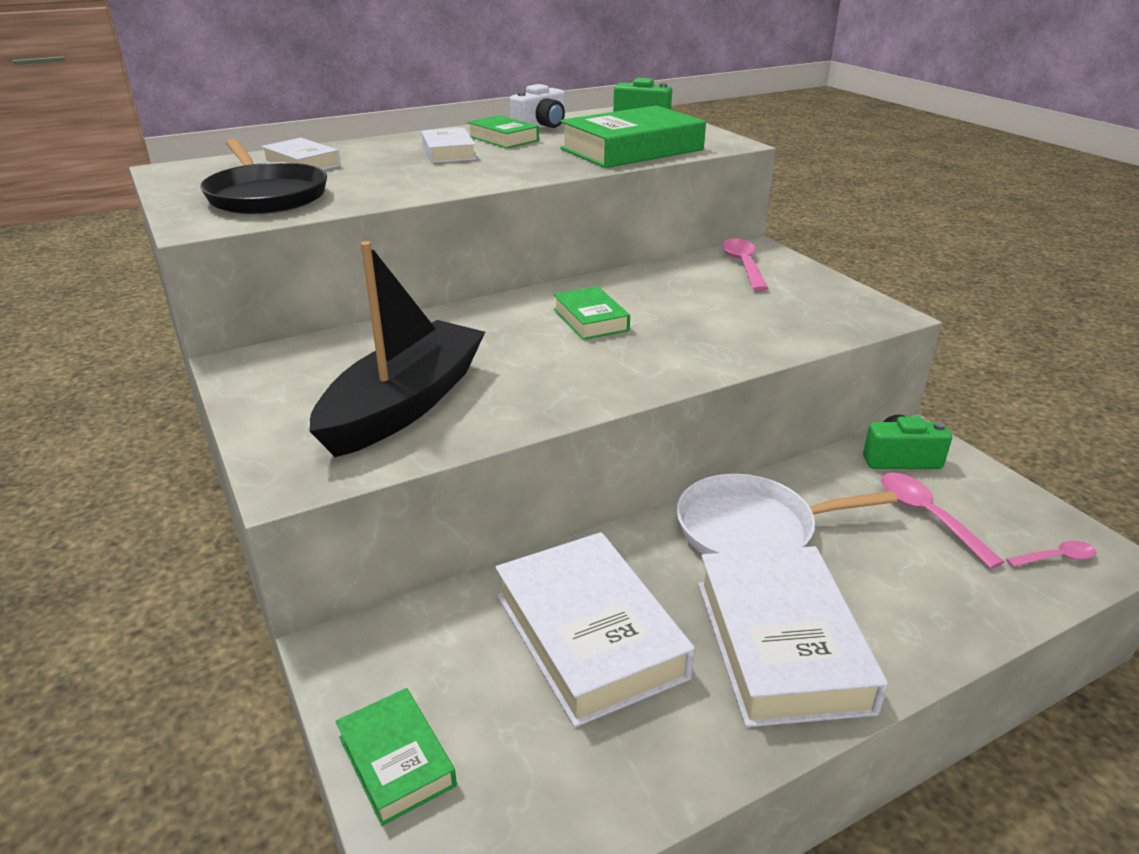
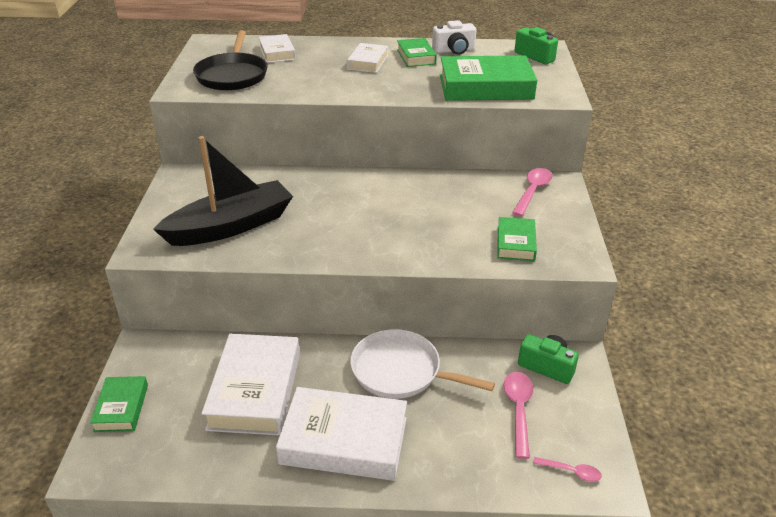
camera: 30 degrees right, 5 degrees up
(590, 320) = (385, 203): green book -> green book (515, 243)
(780, 644) = (344, 440): white book -> white book turned 75 degrees clockwise

